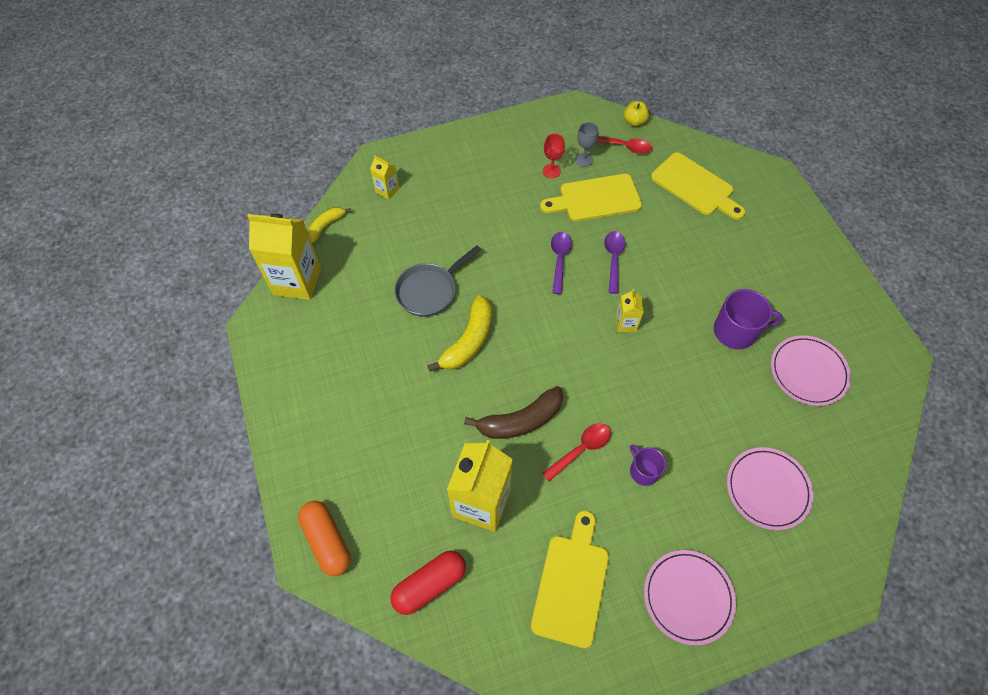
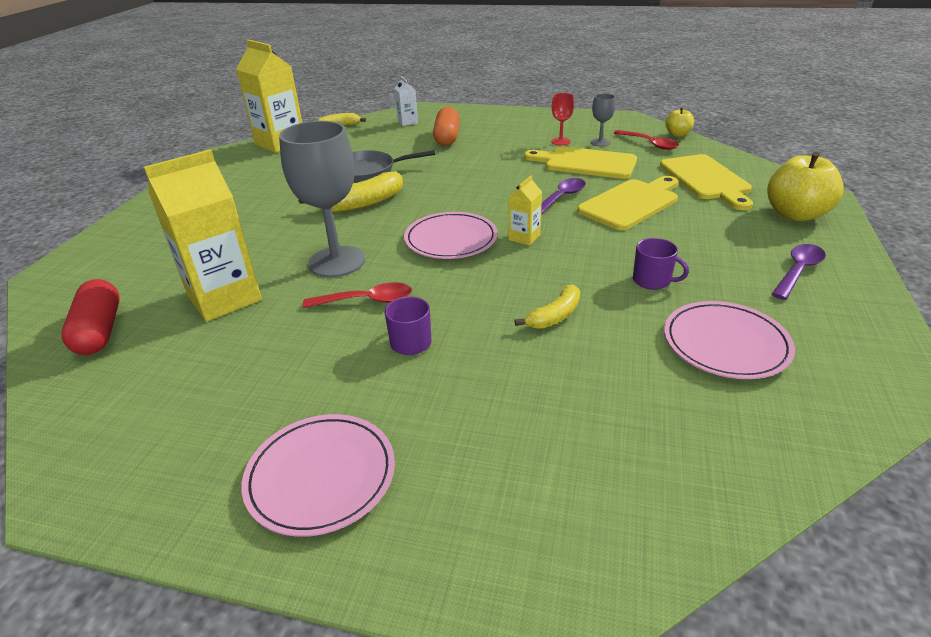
camera: 35 degrees right, 25 degrees down
(327, 541) = (79, 270): orange capsule -> orange capsule (447, 137)
(387, 190) = (407, 122): yellow carton -> white carton
(429, 585) = (100, 331): red capsule -> red capsule turned 75 degrees clockwise
(521, 420) = (337, 262): brown banana -> grey goblet
(559, 259) = (506, 185): purple spoon -> purple spoon (798, 271)
(572, 584) = (215, 394): yellow cutting board -> yellow cutting board (631, 203)
(705, 398) = (555, 316): none -> yellow banana
(736, 331) = (652, 280): purple mug -> purple mug, size x0.62
(767, 489) = (552, 424): pink plate -> pink plate (451, 239)
(774, 209) = (795, 214): none -> yellow apple

